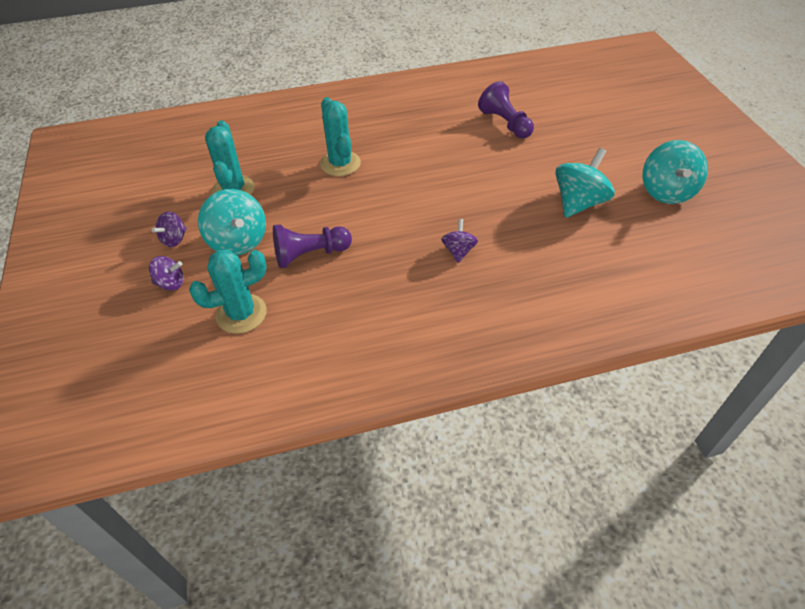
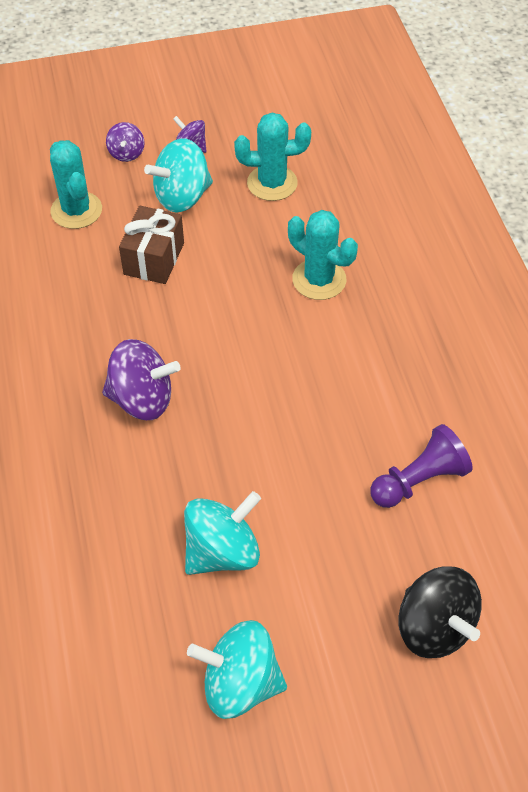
camera: 90 degrees right, 5 degrees up
(310, 255) = (154, 258): purple pawn -> brown gift
(340, 164) = (319, 279): turquoise cactus -> turquoise cactus turned 60 degrees clockwise
(458, 251) = (142, 399): purple spinning top -> purple spinning top, size x1.82
(578, 203) = (222, 551): turquoise spinning top -> turquoise spinning top turned 75 degrees counterclockwise
(601, 120) = (434, 626): none -> black spinning top

